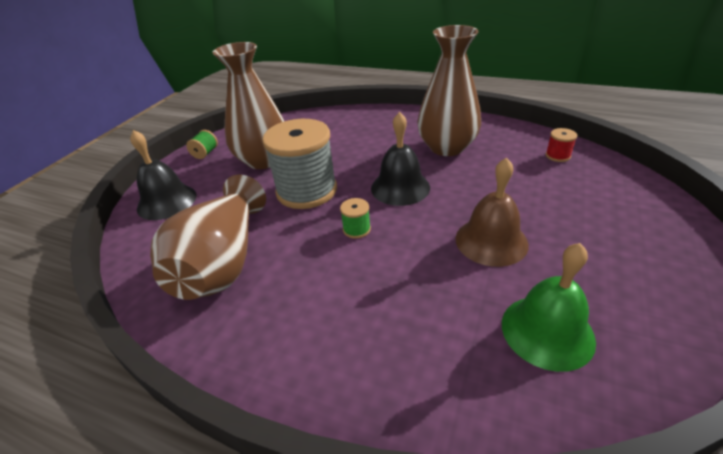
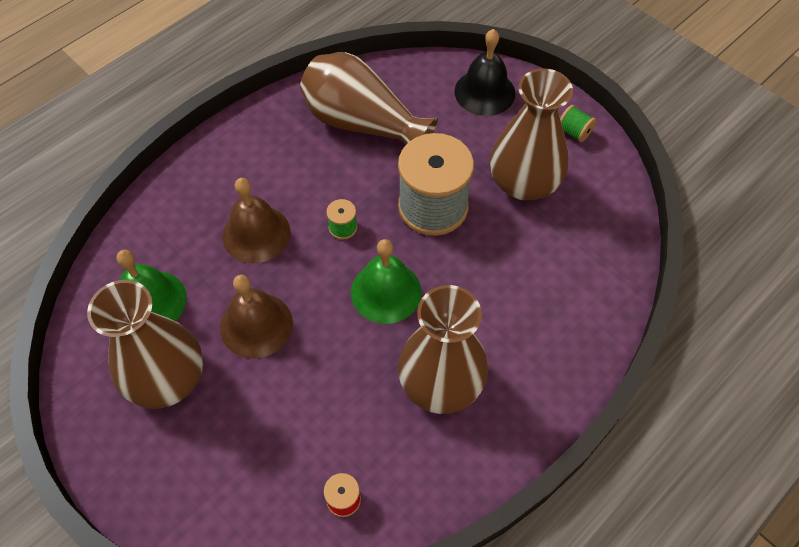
camera: 110 degrees right, 20 degrees up
(400, 187) = (386, 292): black bell -> green bell
(402, 283) = (256, 234): none -> brown bell
(597, 274) = (167, 379): none -> brown vase

